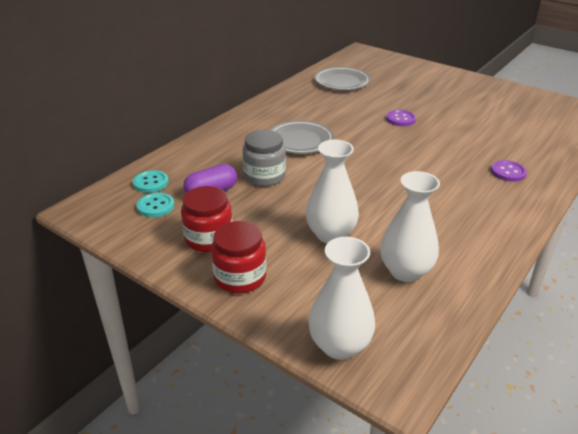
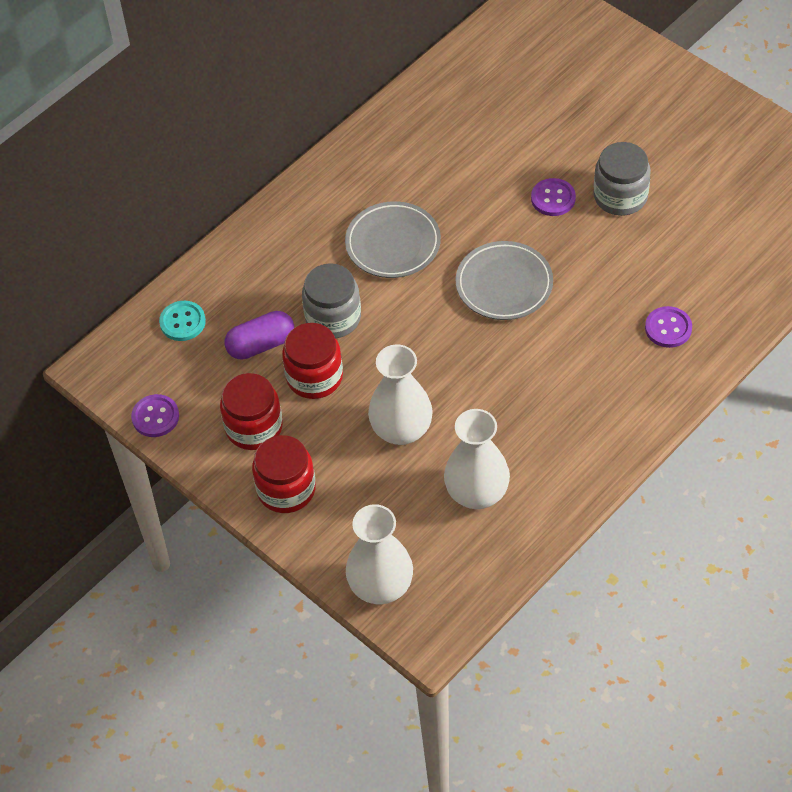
camera: 10 degrees right, 20 degrees up
(126, 236) = (155, 417): none -> purple button
(155, 206) = (190, 367): turquoise button -> none
(255, 207) = (314, 377): none -> red jar
(342, 82) = (485, 92): grey plate -> grey plate (504, 284)
(443, 117) = (620, 196): none -> grey jar

